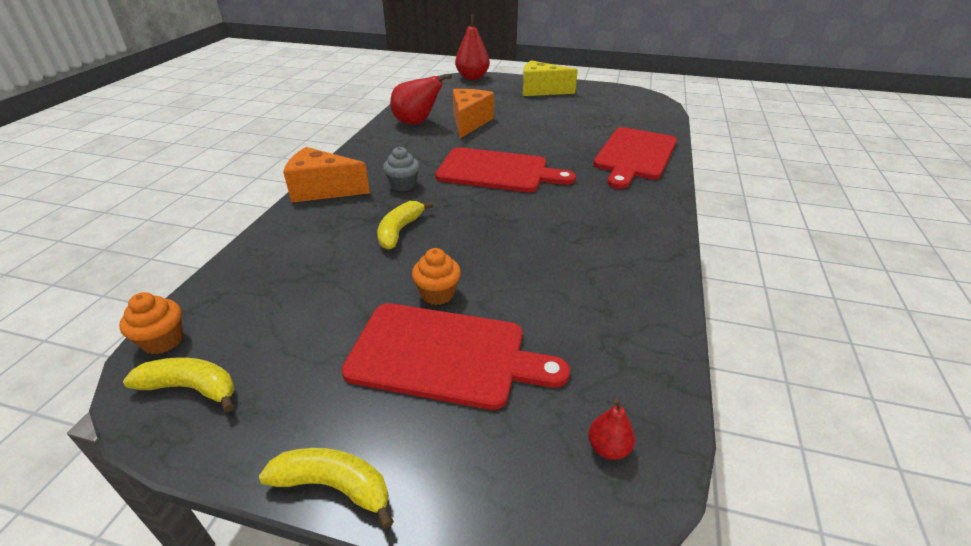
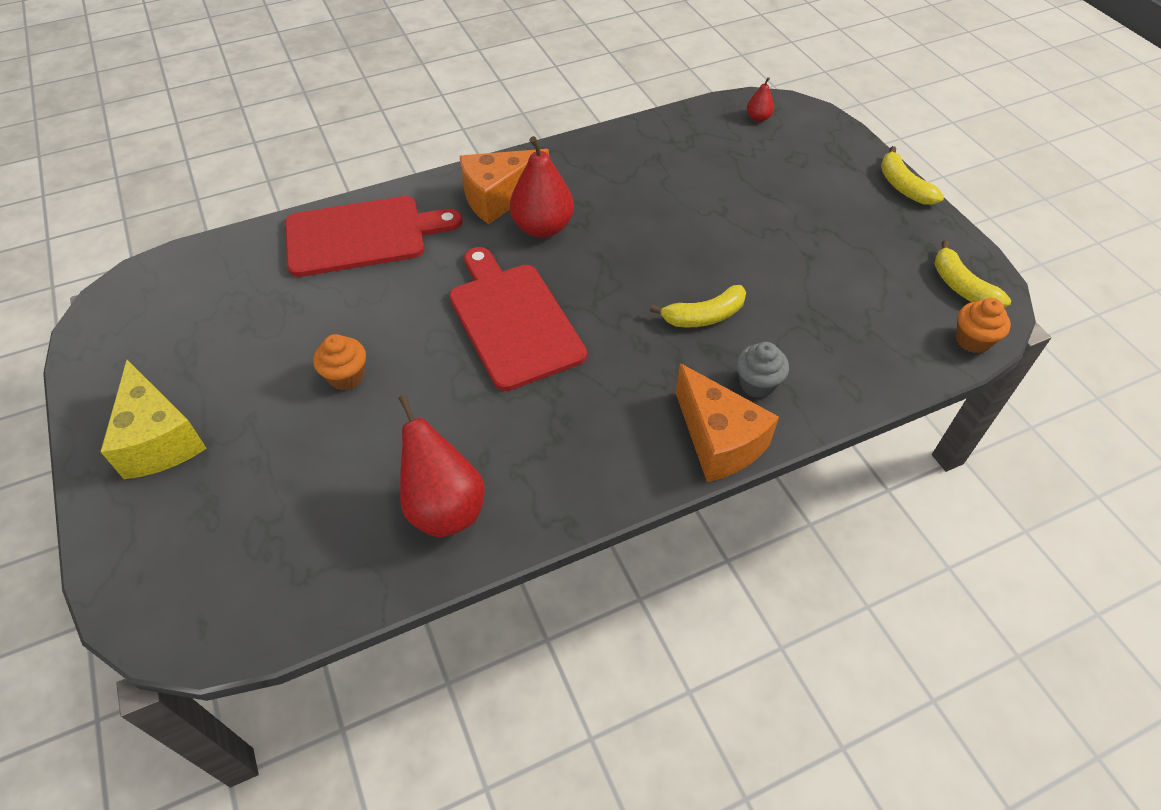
camera: 130 degrees left, 15 degrees up
(403, 185) = (628, 377): grey cupcake -> grey cupcake (757, 384)
(437, 294) = (743, 238): orange cupcake -> orange cupcake (346, 376)
(444, 355) = (786, 201): red cutting board -> none
(469, 122) = (387, 442): orange cheese -> orange cheese (499, 197)
(472, 77) = (135, 598): red pear -> red pear (542, 227)

